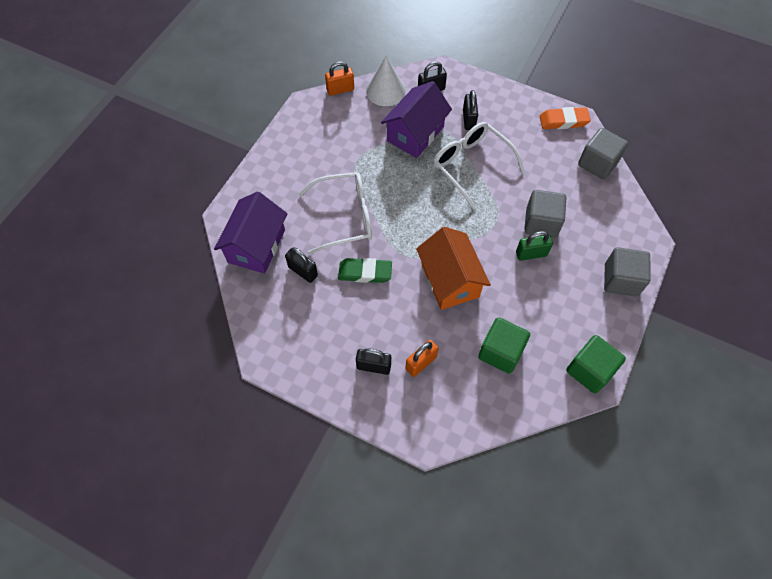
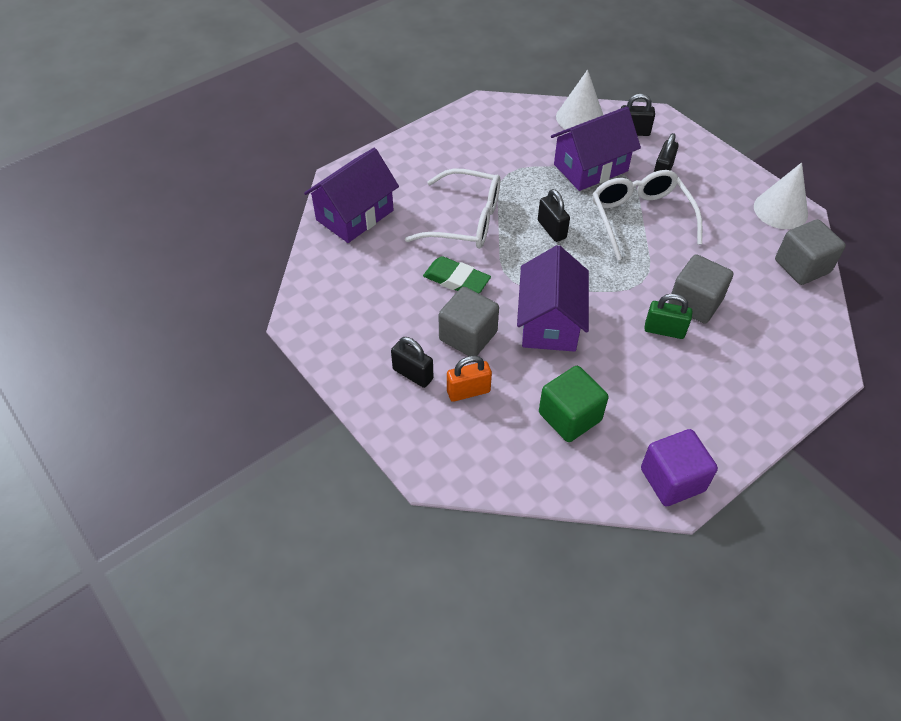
camera: 25 degrees right, 10 degrees down
(303, 271) = (389, 255): black padlock -> black padlock (552, 229)
(340, 90) = (529, 102): orange padlock -> none
(450, 280) = (550, 322): orange house -> purple house
(563, 121) = (780, 210): orange eraser -> white cone
(589, 370) = (672, 480): green cube -> purple cube
(620, 280) = (767, 398): grey cube -> grey cube (468, 336)

